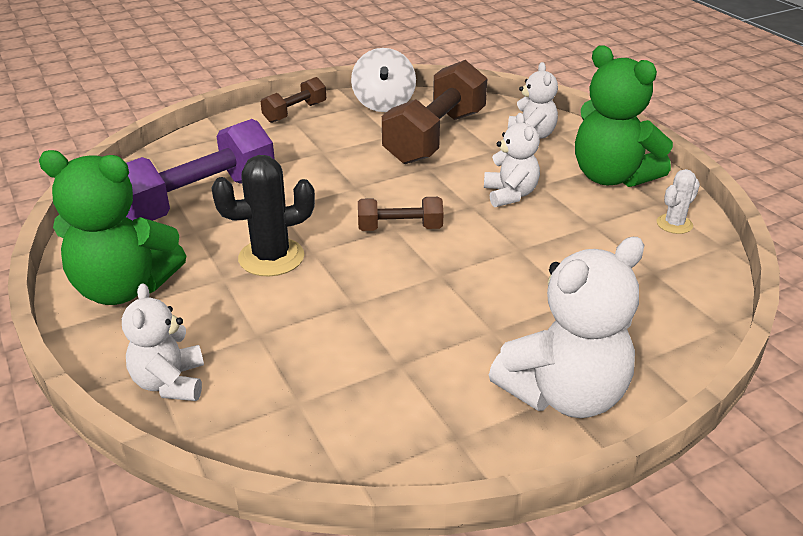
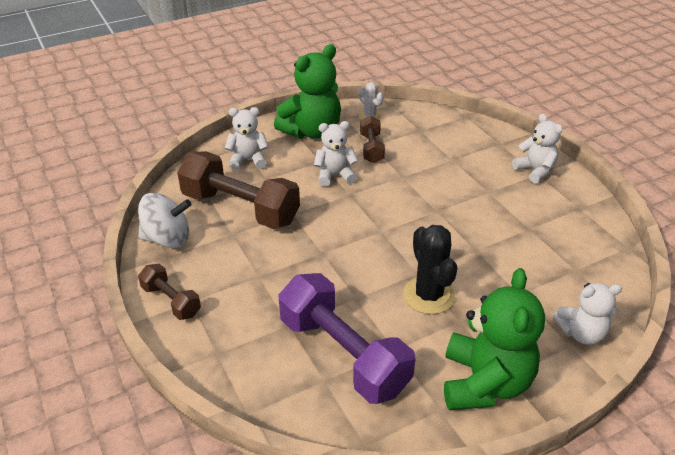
camera: 90 degrees left, 5 degrees up
(400, 228) = (382, 228): brown dumbbell -> brown dumbbell (371, 148)
(564, 394) = (535, 170): white teddy bear -> white teddy bear, size x0.59

